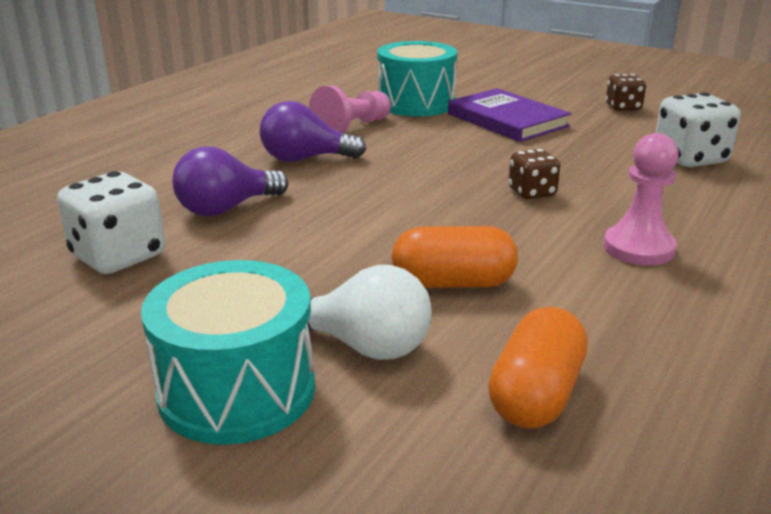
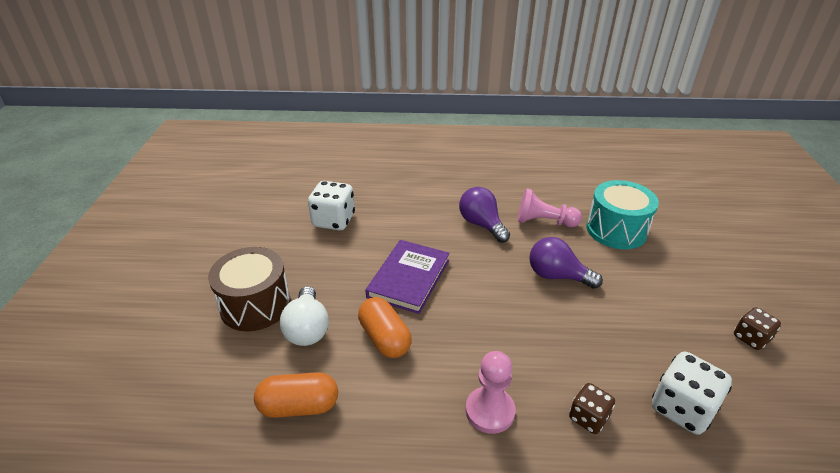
camera: 60 degrees right, 10 degrees up
(226, 209) = (401, 227): purple light bulb -> purple light bulb (557, 276)
(237, 390) = (255, 305): turquoise drum -> brown drum
(507, 120) = (639, 282): purple book -> purple book (409, 278)
(532, 192) = (526, 334): brown dice -> brown dice (588, 418)

